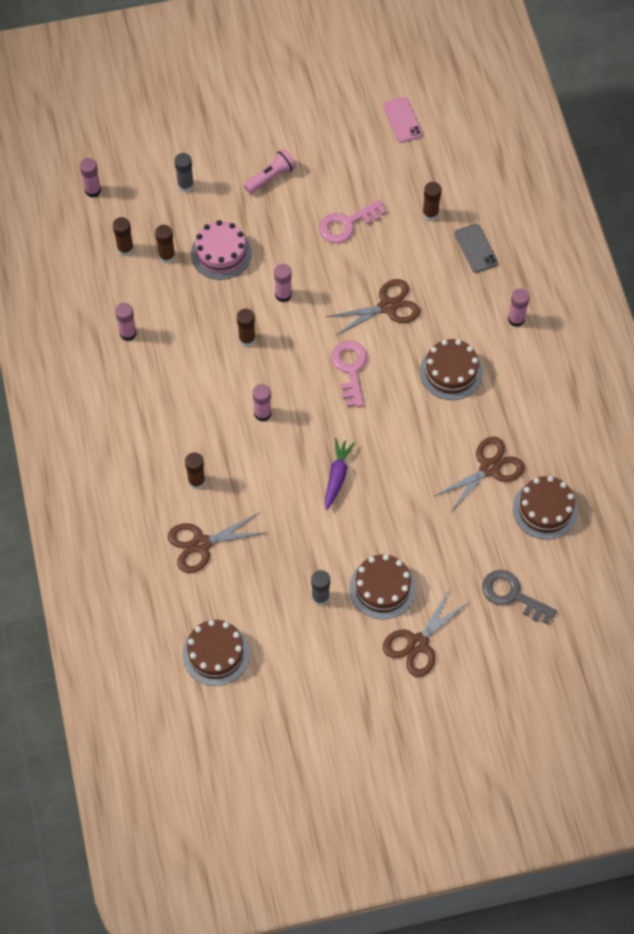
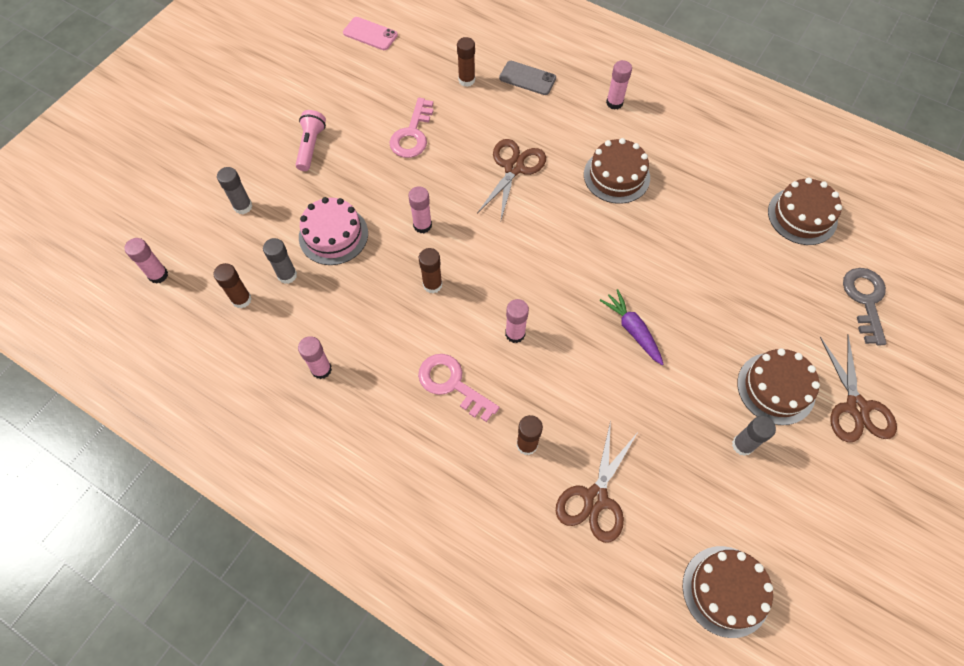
camera: 45 degrees left, 0 degrees up
(167, 256) = (287, 275): brown glue stick -> grey glue stick
(350, 369) = (542, 237): pink key -> pink key (452, 384)
(489, 468) = (729, 221): brown scissors -> none
(512, 595) = (865, 300): grey key -> grey key turned 105 degrees clockwise

